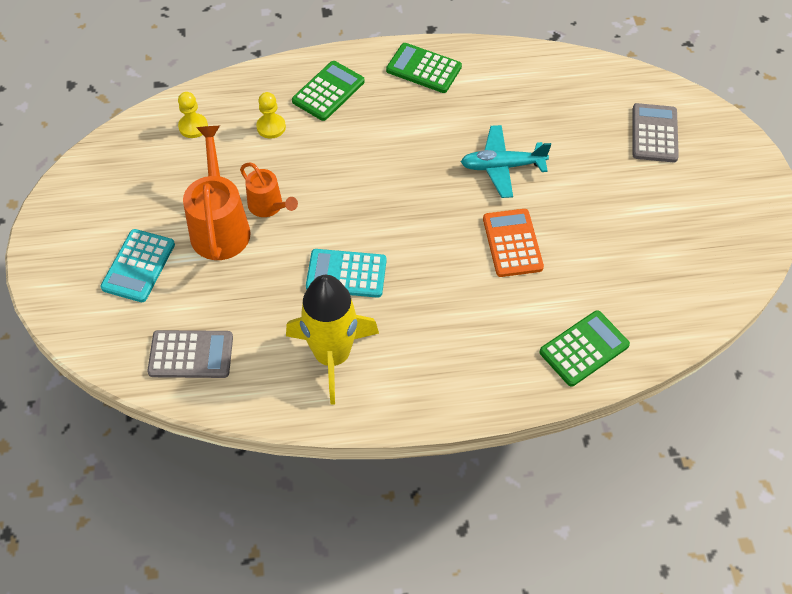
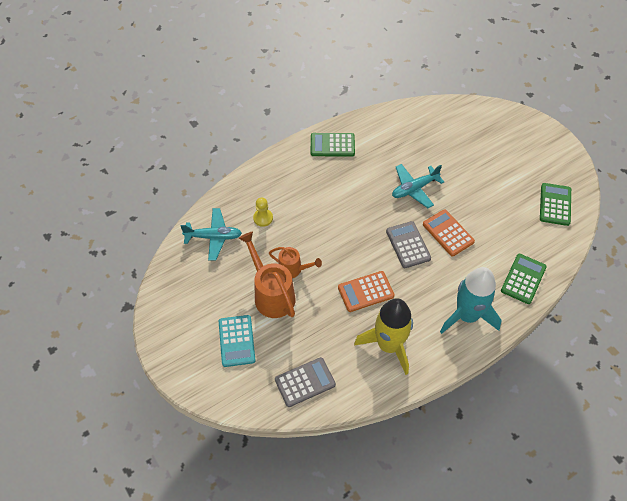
camera: 25 degrees left, 0 degrees up
(193, 127) = (213, 237): yellow pawn -> turquoise plane
(328, 91) = (284, 181): green calculator -> green calculator (555, 204)
(346, 274) = (365, 292): turquoise calculator -> orange calculator
(468, 364) = (467, 316): none -> turquoise rocket
(654, 133) = (485, 135): grey calculator -> grey calculator (408, 245)

